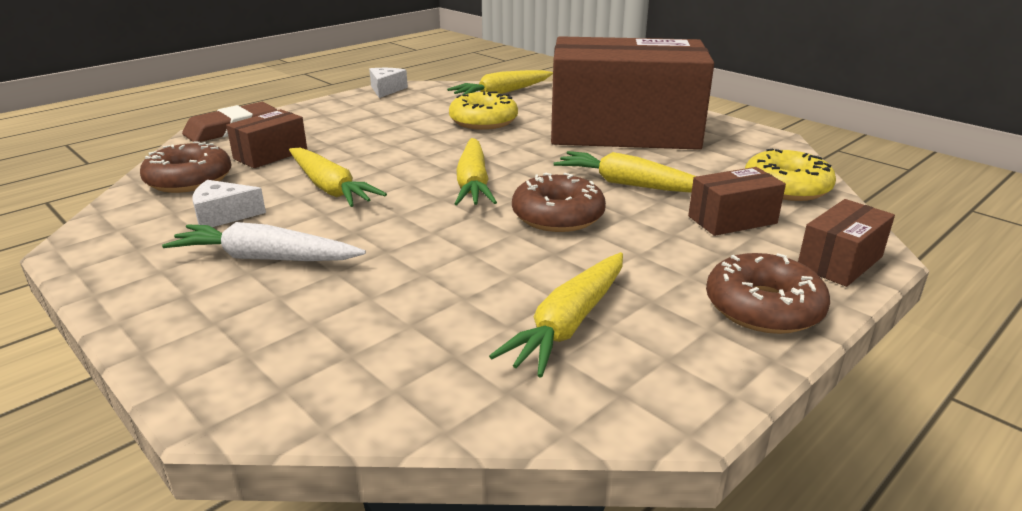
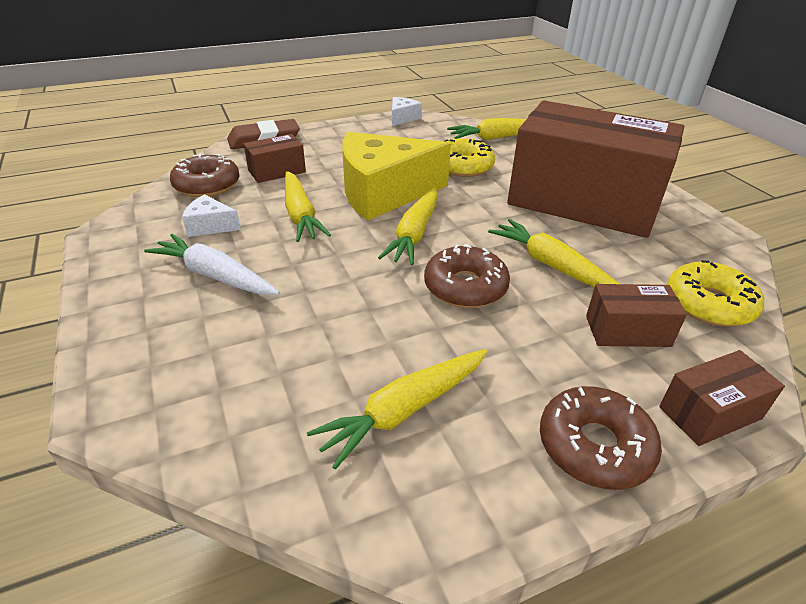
camera: 20 degrees right, 10 degrees up
(412, 154) = (383, 192): none -> yellow cheese

